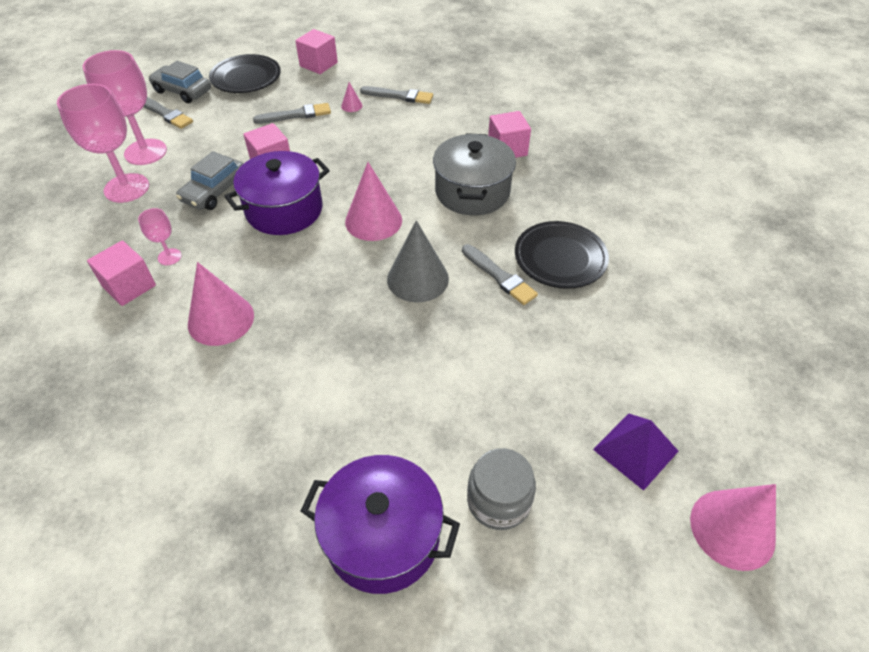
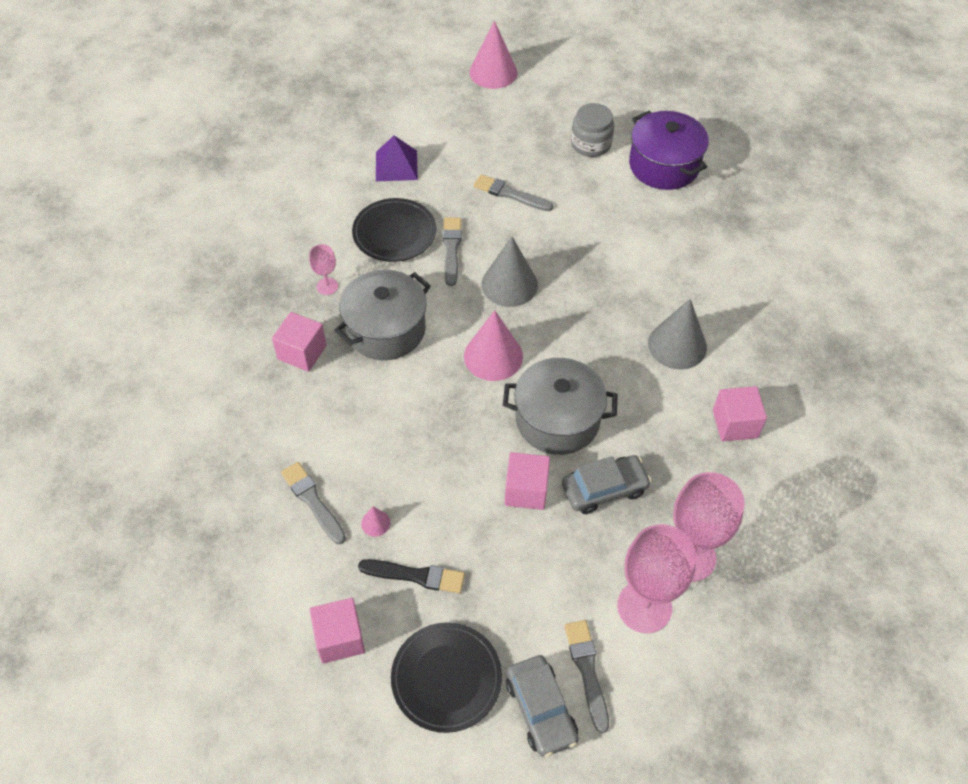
camera: 140 degrees left, 5 degrees up
(169, 257) = (687, 433): pink goblet -> pink goblet (327, 286)
(221, 319) = (677, 345): pink cone -> grey cone
(284, 210) = (557, 420): purple pot -> grey pot
(296, 115) = (445, 552): grey brush -> grey brush (510, 194)
(303, 99) = (416, 576): none -> black brush
(635, 450) = (495, 120): purple pyramid -> purple pyramid (396, 165)

